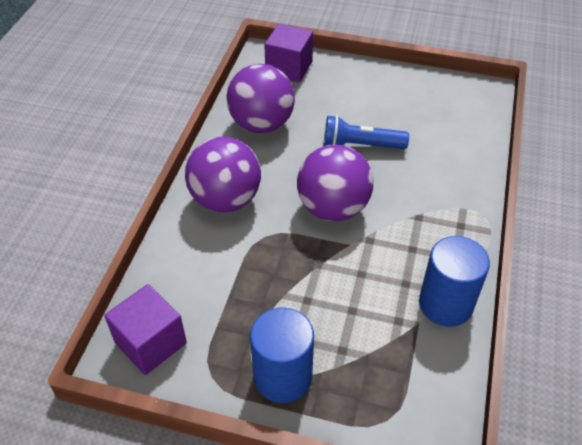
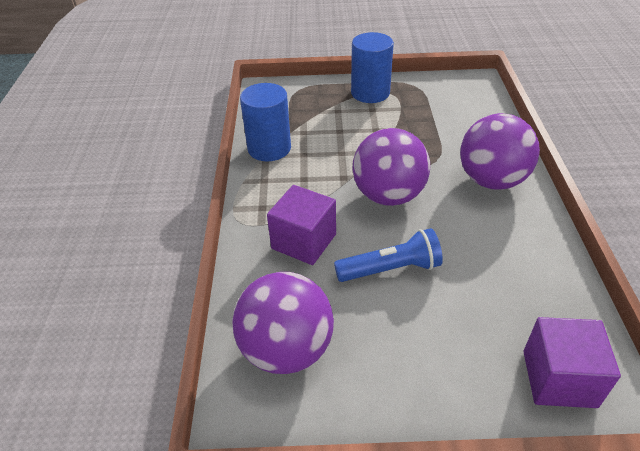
camera: 165 degrees right, 5 degrees down
(150, 343) = (465, 90): purple cube -> purple cube (304, 241)
(261, 124) = (522, 269): purple ball -> purple ball (286, 349)

